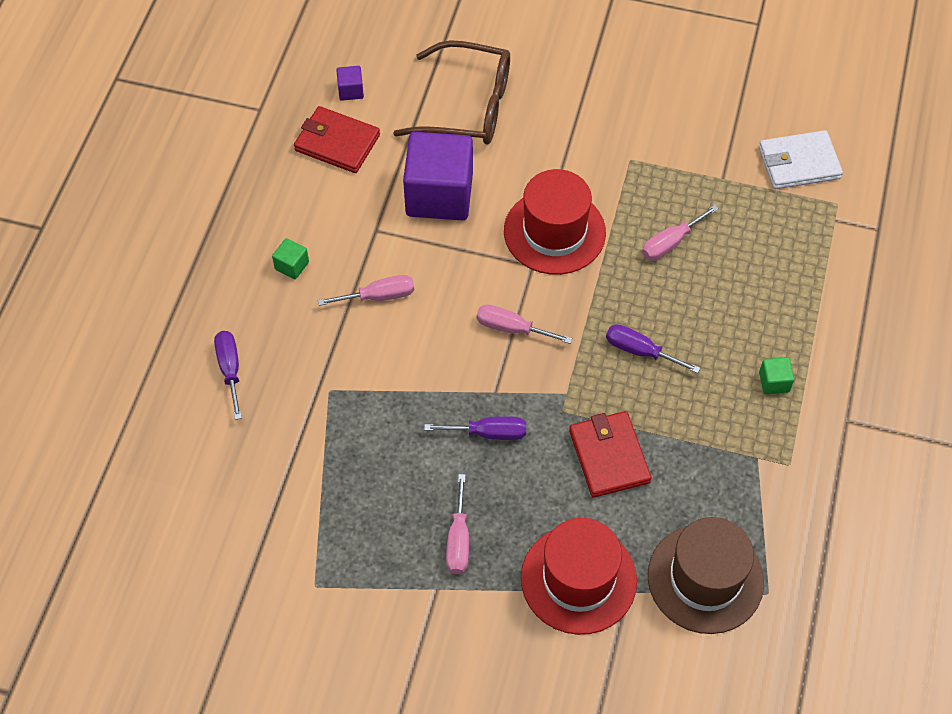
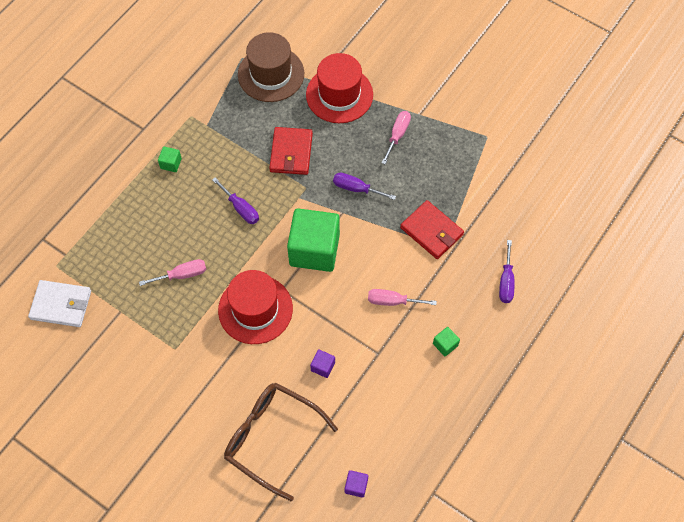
camera: 160 degrees left, 5 degrees up
(337, 142) = (382, 439): red wallet -> red wallet (431, 231)
(439, 194) = (323, 366): purple cube -> purple cube, size x0.40
(511, 328) = (314, 250): pink screwdriver -> green cube

